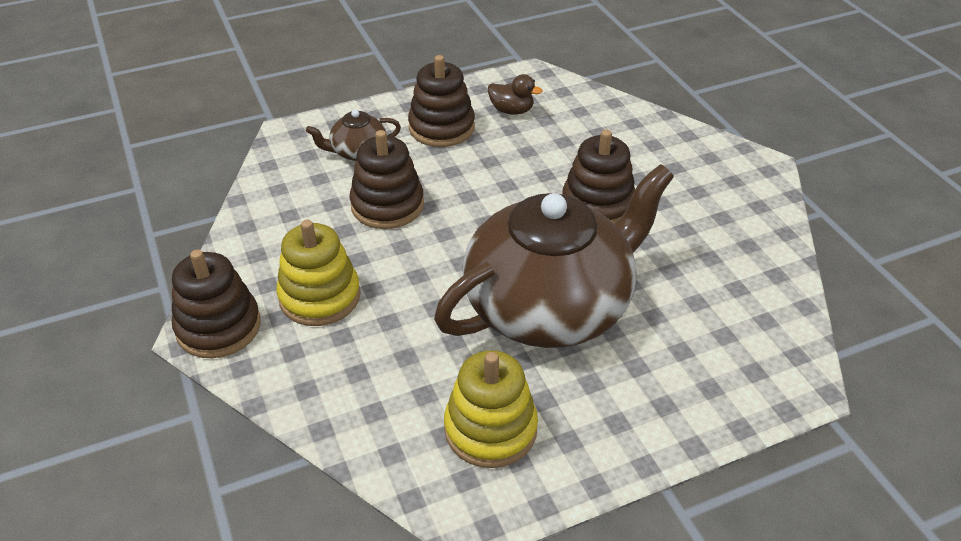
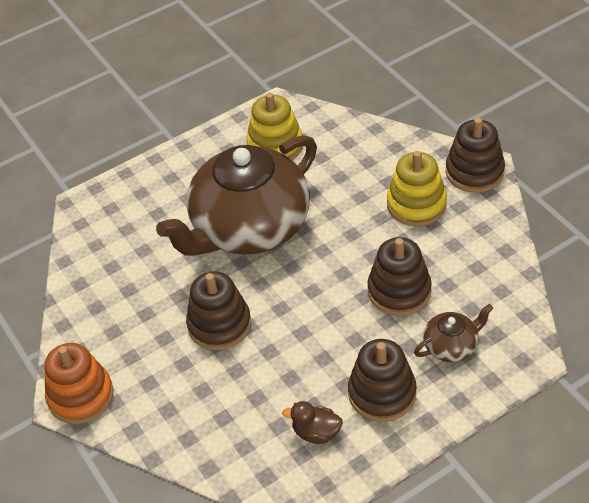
camera: 175 degrees right, 5 degrees up
(747, 166) = (81, 396): none -> orange stacking toy

